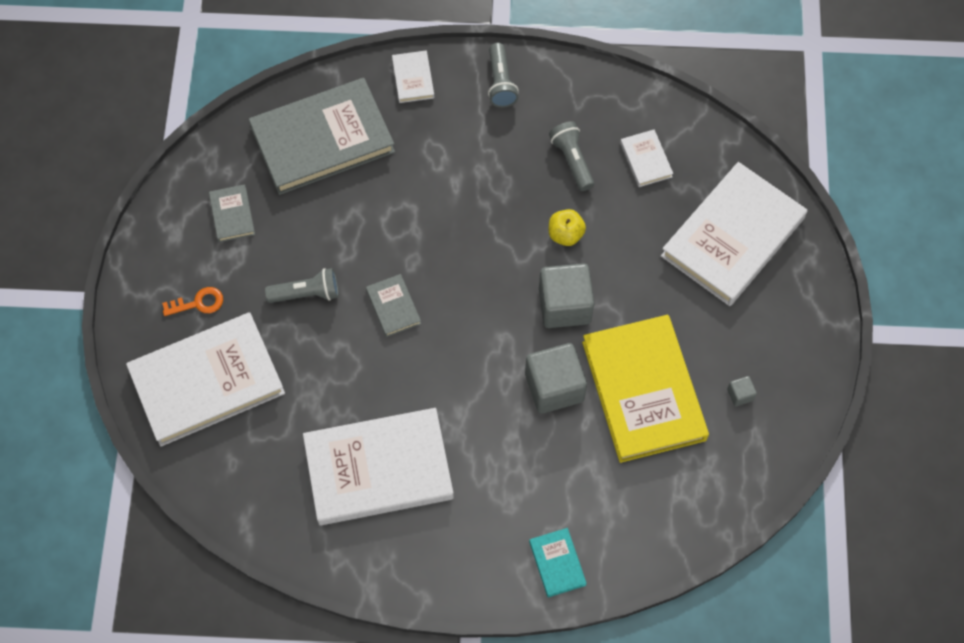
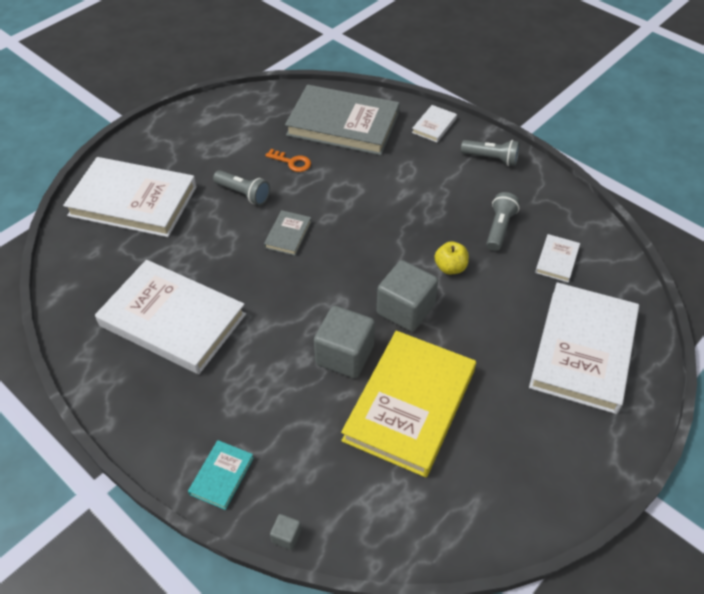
camera: 40 degrees right, 15 degrees down
(198, 303) = (177, 159): orange key -> orange key (292, 162)
(232, 215) = (248, 129): grey book -> none
(500, 83) = (491, 159): grey flashlight -> grey flashlight turned 105 degrees counterclockwise
(732, 237) = (583, 350): white book -> white book turned 60 degrees counterclockwise
(740, 395) = (487, 464): grey cube -> grey cube (286, 536)

